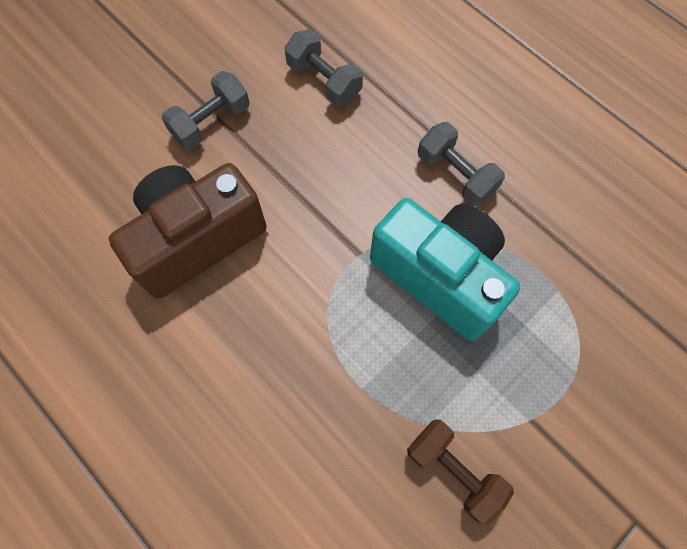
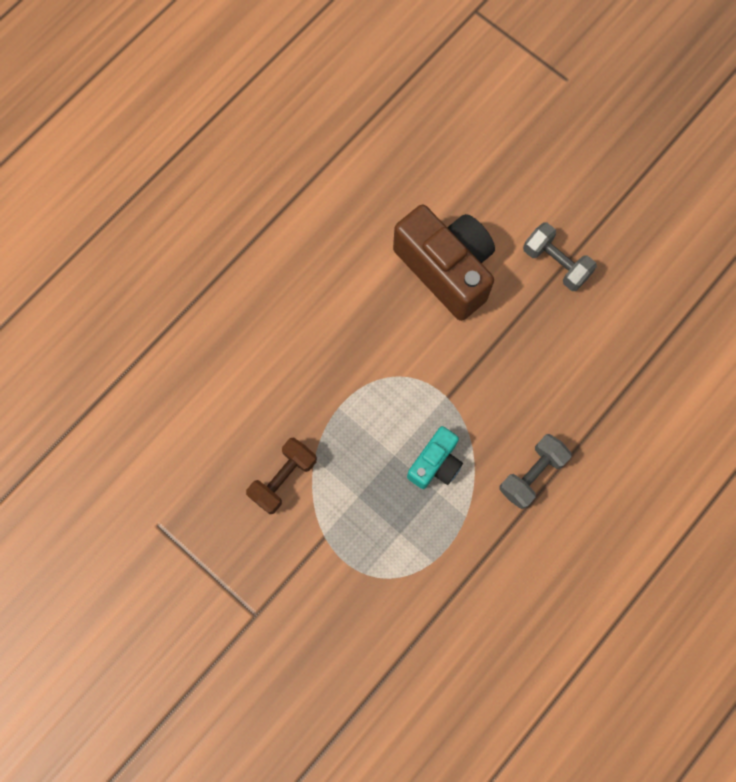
camera: 85 degrees right, 5 degrees up
(324, 81) = (613, 353): grey dumbbell -> none
(440, 276) = (435, 464): turquoise camera -> turquoise camera, size x0.53

